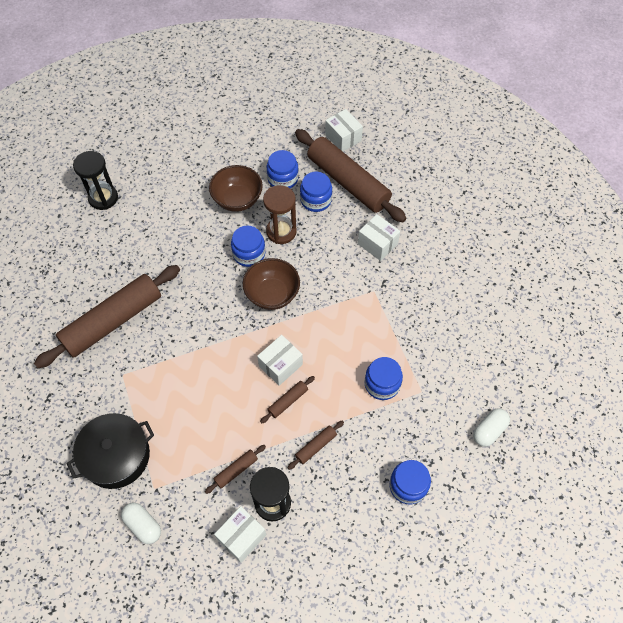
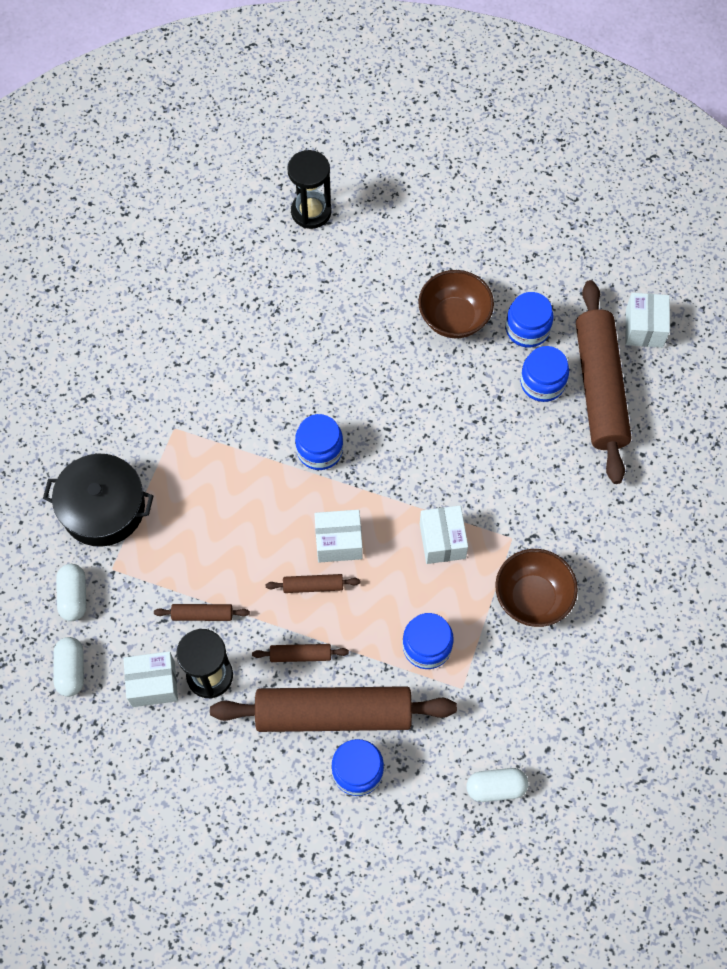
camera: 40 degrees right, 5 degrees up
(113, 321) = (210, 363): brown rolling pin -> brown rolling pin (333, 714)
(181, 573) = (71, 670): none -> white capsule
(249, 254) = (412, 392): blue jar -> blue jar (319, 450)
(272, 294) = (397, 457): brown bowl -> brown bowl (532, 598)
(281, 231) = (470, 392): brown hourglass -> none
(377, 244) = (566, 487): white box -> white box (442, 541)

